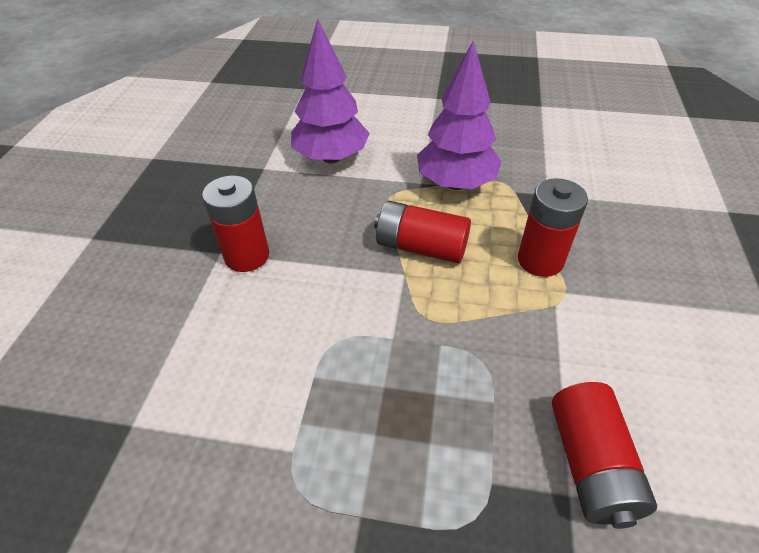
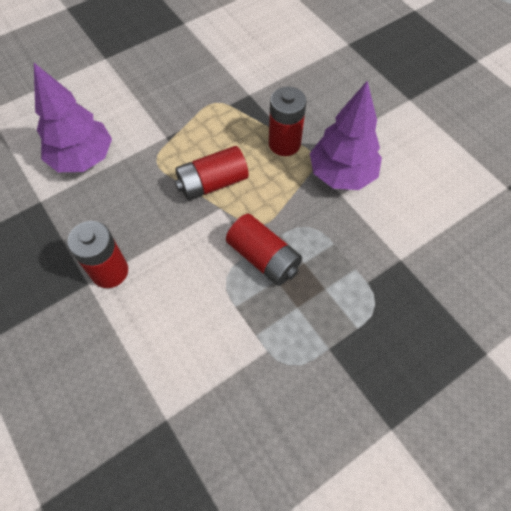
camera: 45 degrees left, 15 degrees up
(455, 183) = (188, 123): purple tree -> purple tree (341, 174)
(591, 464) = (397, 238): red battery -> red battery (263, 258)

